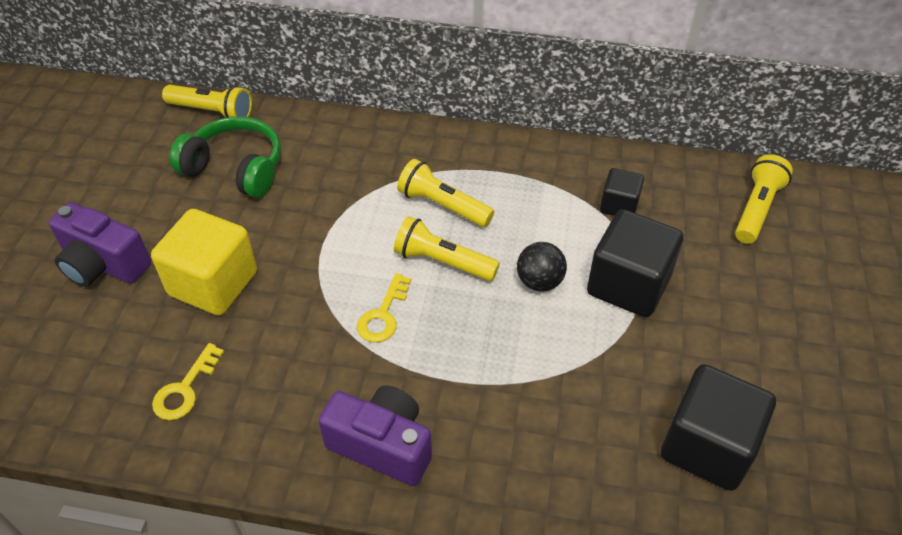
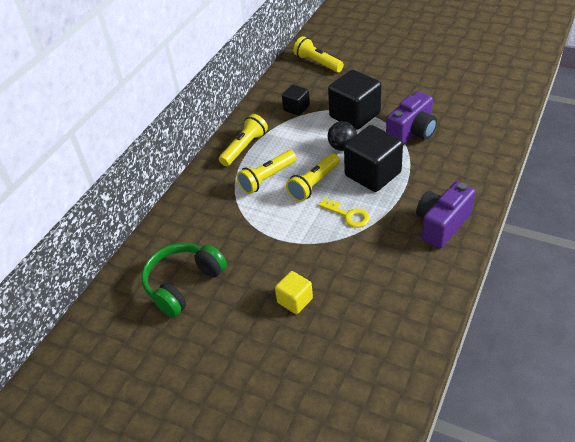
camera: 70 degrees left, 5 degrees down
(103, 265) = (253, 370): purple camera -> purple camera (412, 132)
(185, 389) = (383, 318): yellow key -> none
(212, 112) = (109, 297): yellow flashlight -> yellow flashlight (244, 147)
(213, 283) = (295, 300): yellow cube -> yellow cube, size x0.54
(707, 446) = (459, 109): black cube -> black cube (373, 174)

